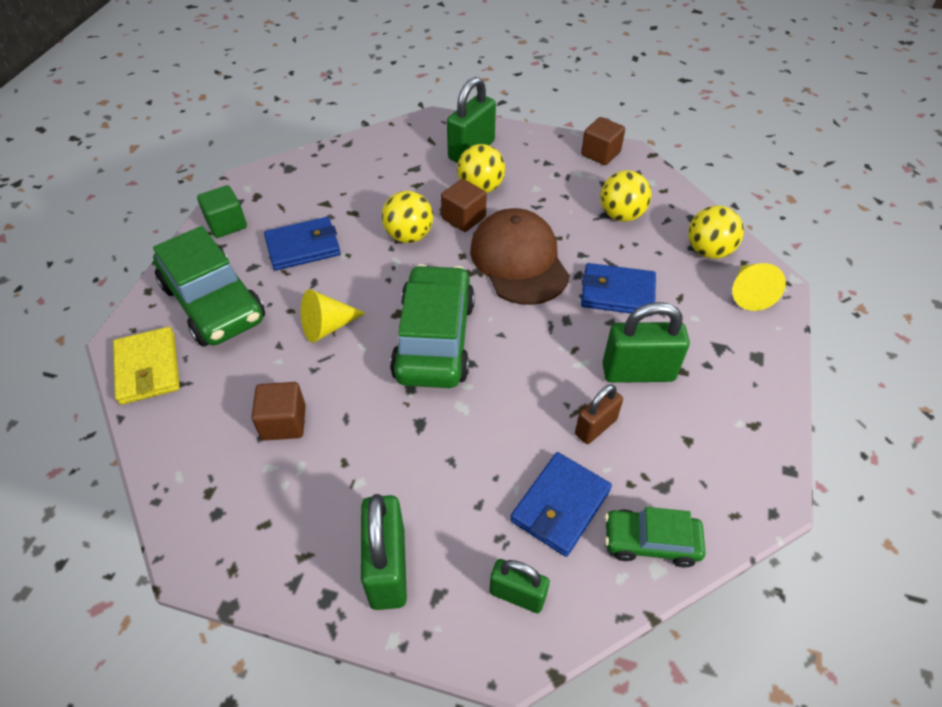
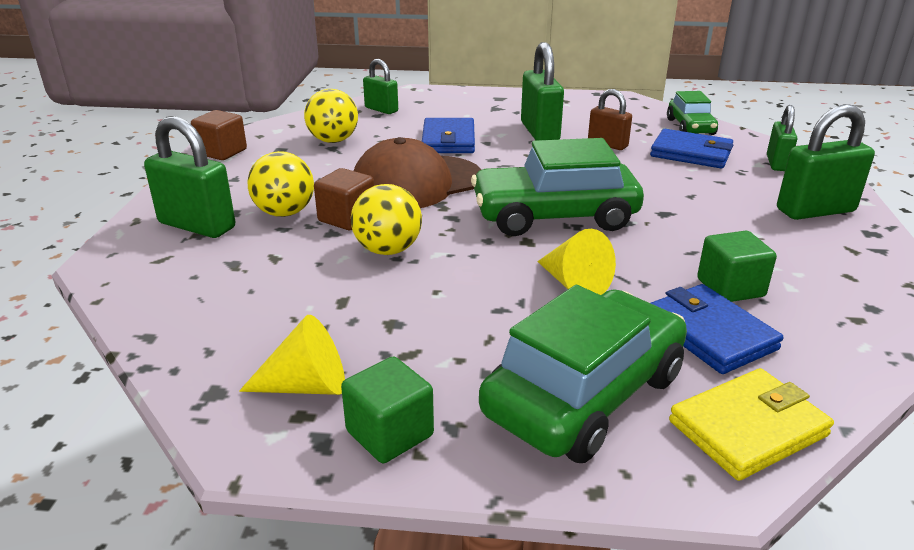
camera: 100 degrees left, 20 degrees down
(284, 422) = (730, 288): brown cube -> green cube
(303, 247) = (430, 332): blue wallet -> blue wallet (709, 333)
(708, 251) = (381, 109): yellow ball -> green padlock
(749, 293) = (431, 98): yellow cone -> yellow cone (306, 386)

